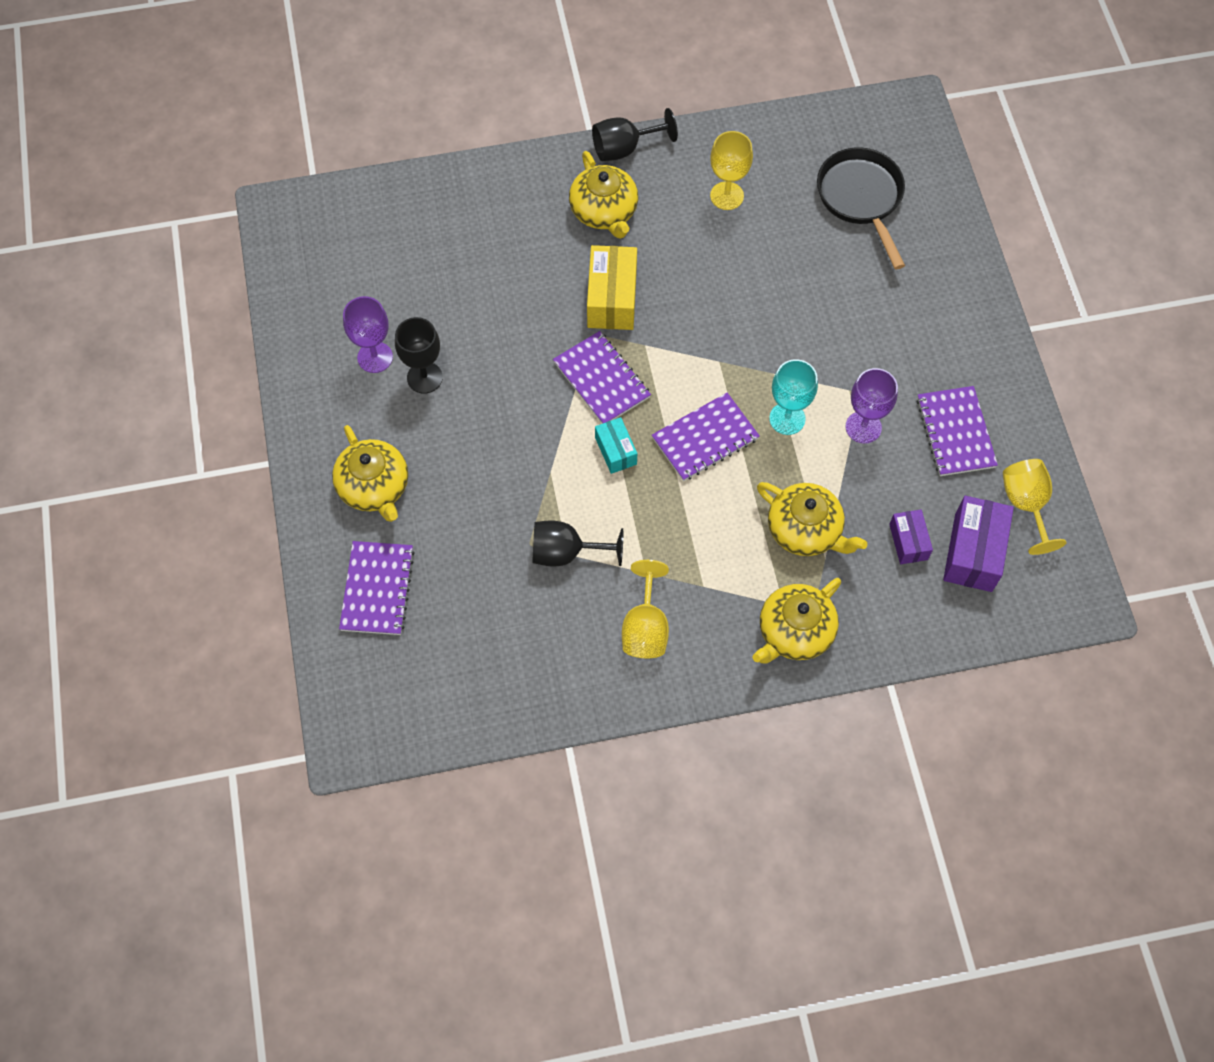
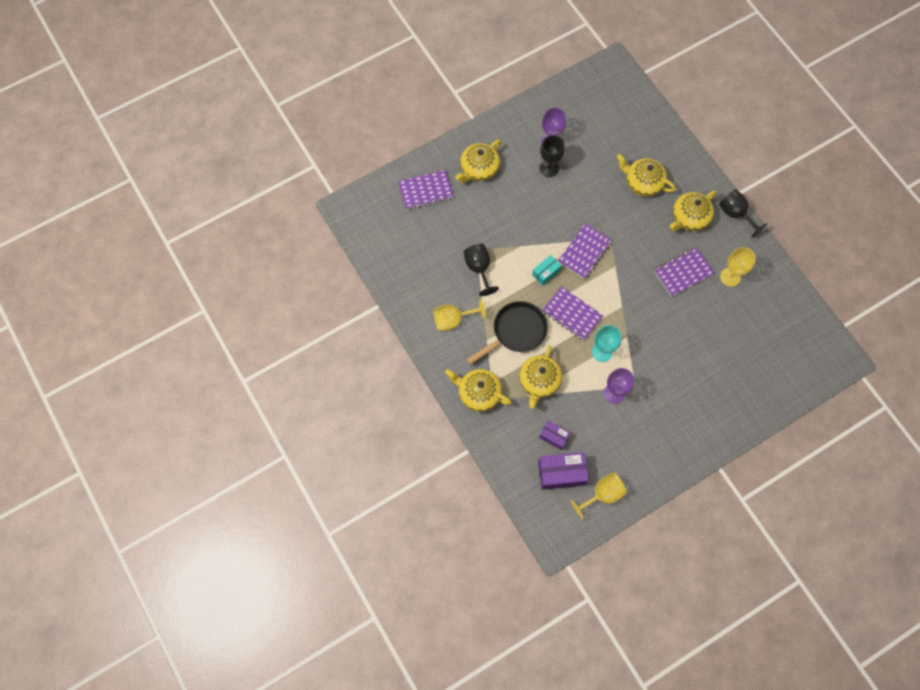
camera: 70 degrees right, 5 degrees up
(514, 251) = (643, 182): none -> yellow teapot
(612, 298) = (636, 240): yellow box -> none
(861, 199) = (763, 349): black pan -> black pan (516, 332)
(908, 542) = (553, 437): purple box -> purple box turned 60 degrees clockwise
(955, 432) = (632, 444): purple notebook -> purple notebook (683, 272)

